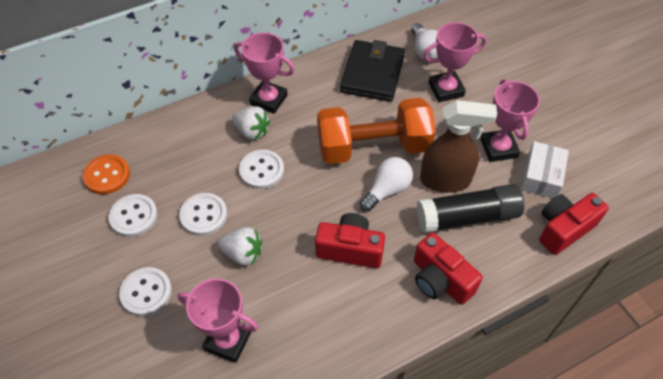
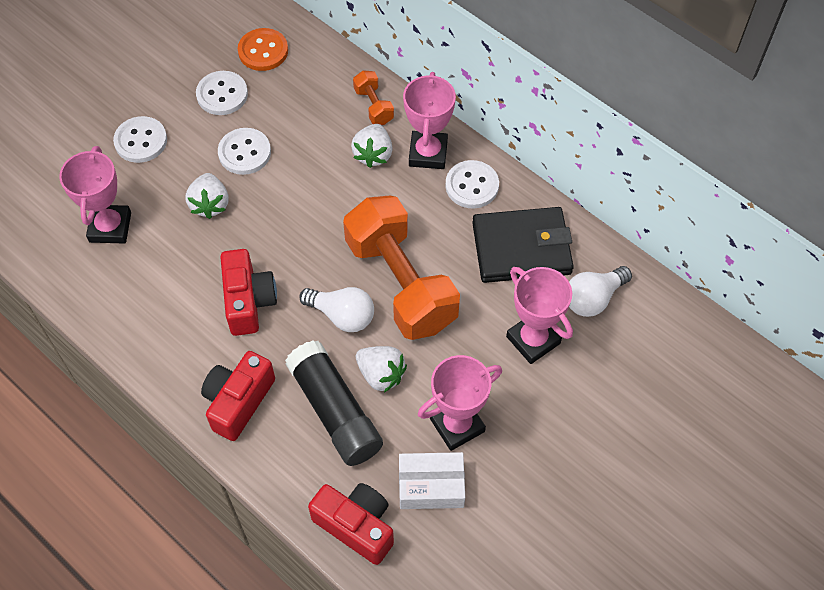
camera: 70 degrees right, 5 degrees up
(207, 119) = (373, 106): none -> orange dumbbell
(261, 170) = (322, 183): white button -> white button (472, 186)
(445, 180) = (381, 375): brown spray bottle -> white strawberry

